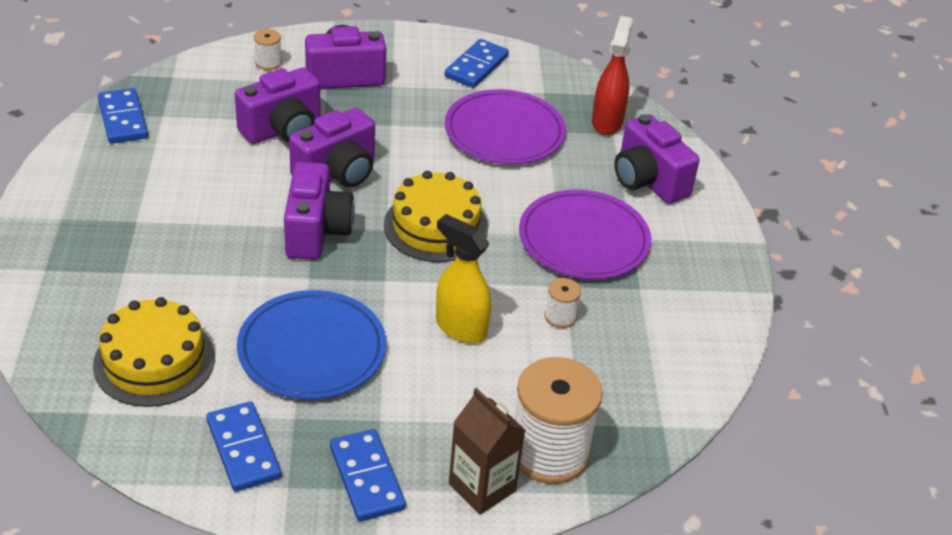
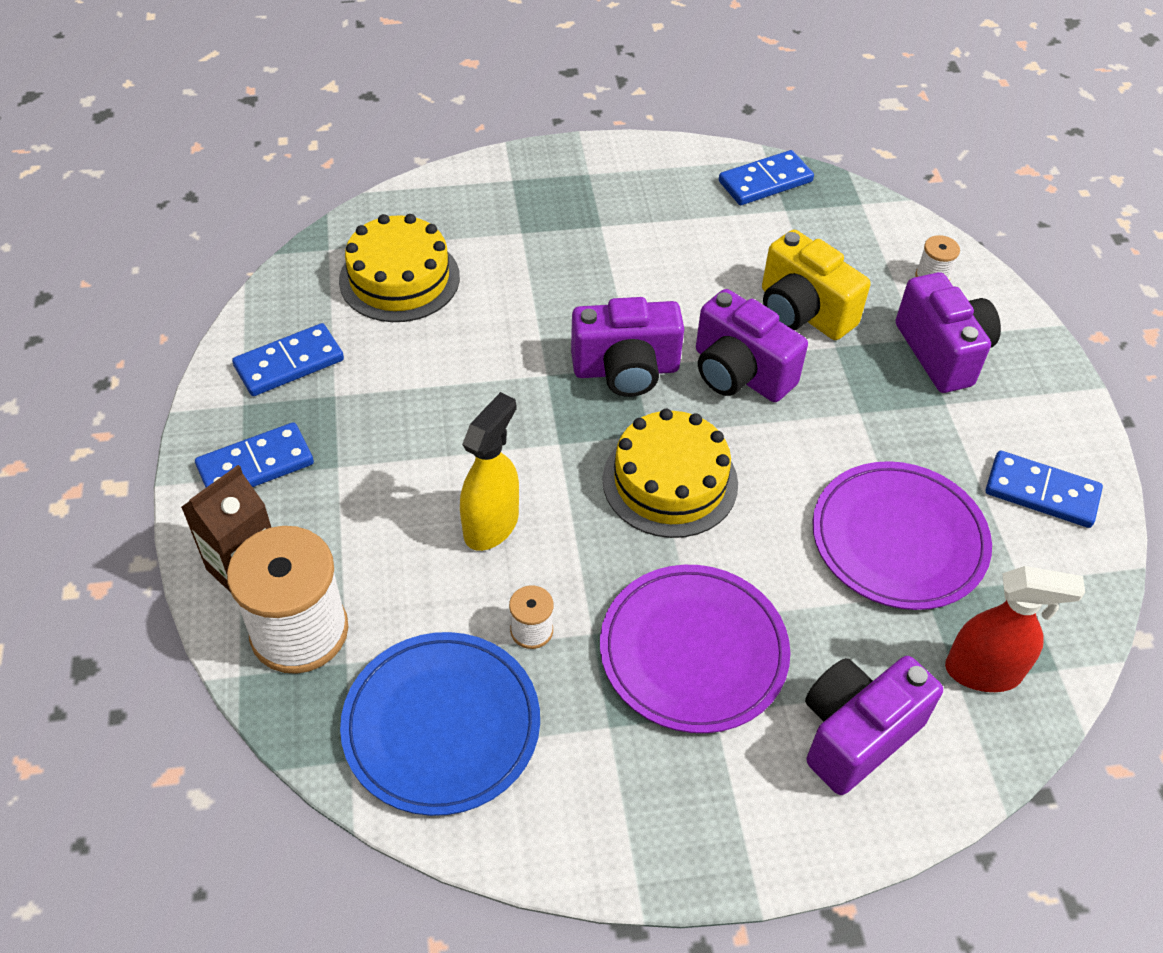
camera: 85 degrees right, 10 degrees up
(283, 130) = (803, 312): purple camera -> yellow camera
(312, 349) = (434, 394): blue plate -> blue plate (441, 725)

